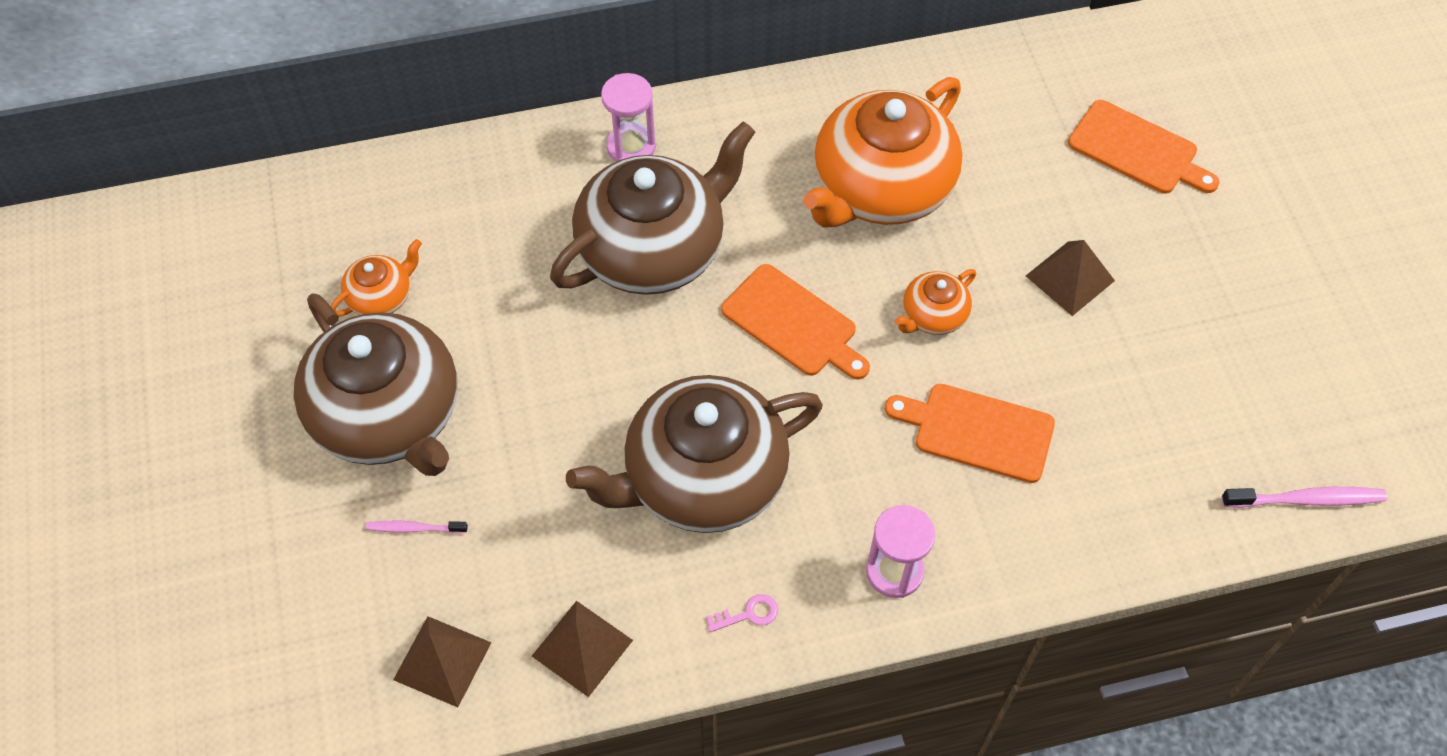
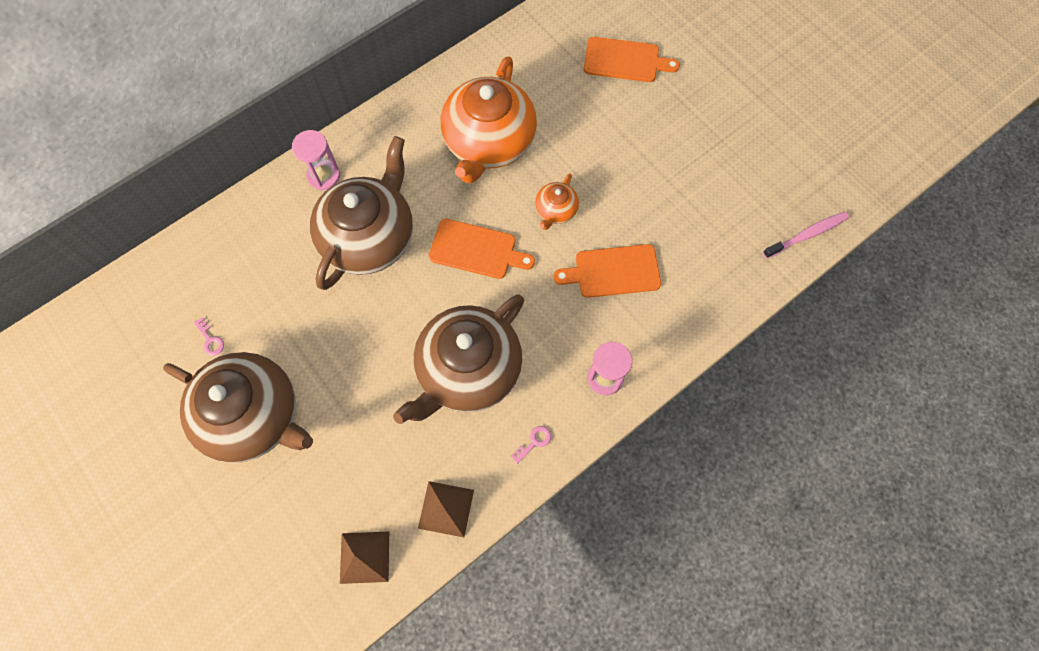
camera: 25 degrees left, 10 degrees up
(381, 297) = (210, 340): orange teapot -> pink key
(414, 528) = (306, 481): pink toothbrush -> none
(1069, 278) = (622, 155): brown pyramid -> none

